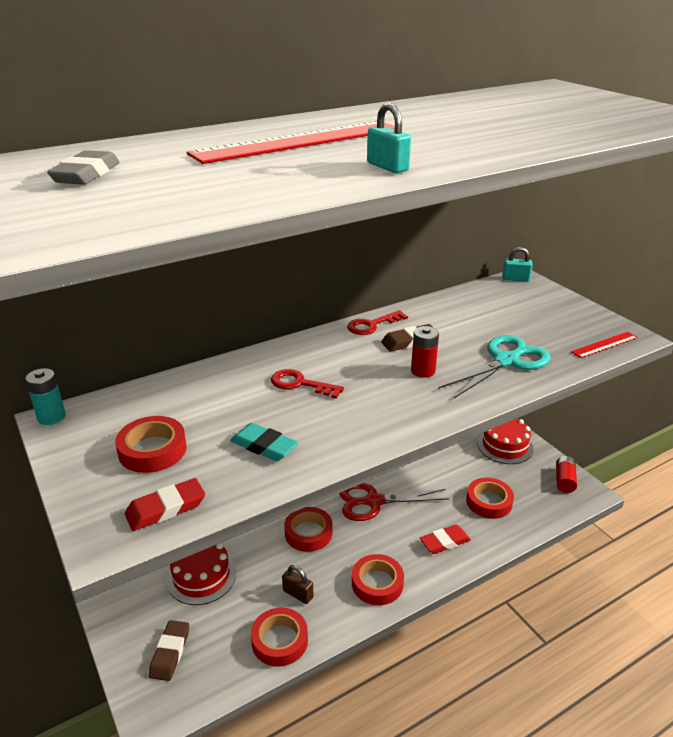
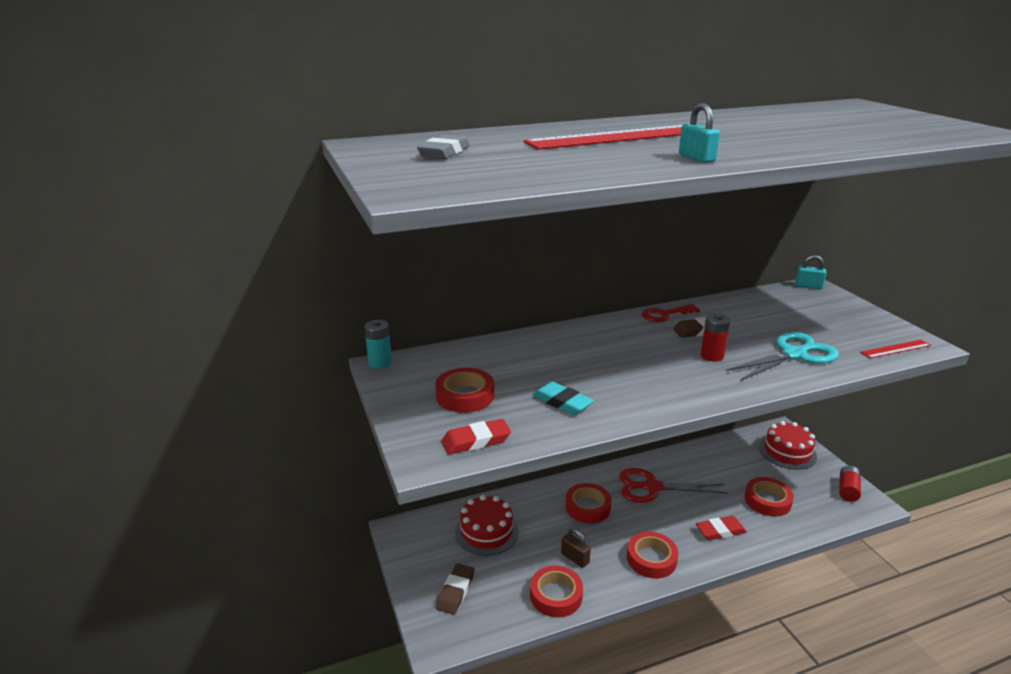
camera: 10 degrees right, 5 degrees down
(300, 384) = (596, 357): red key -> none

